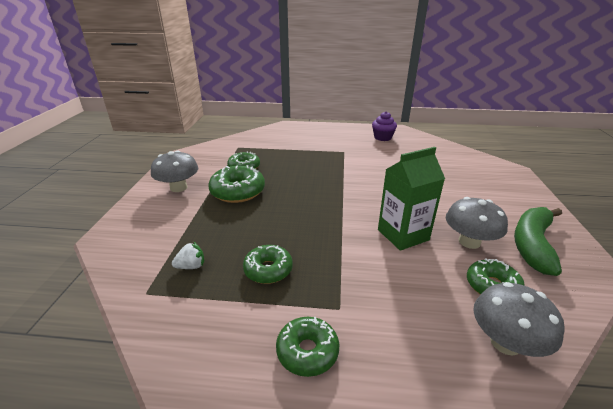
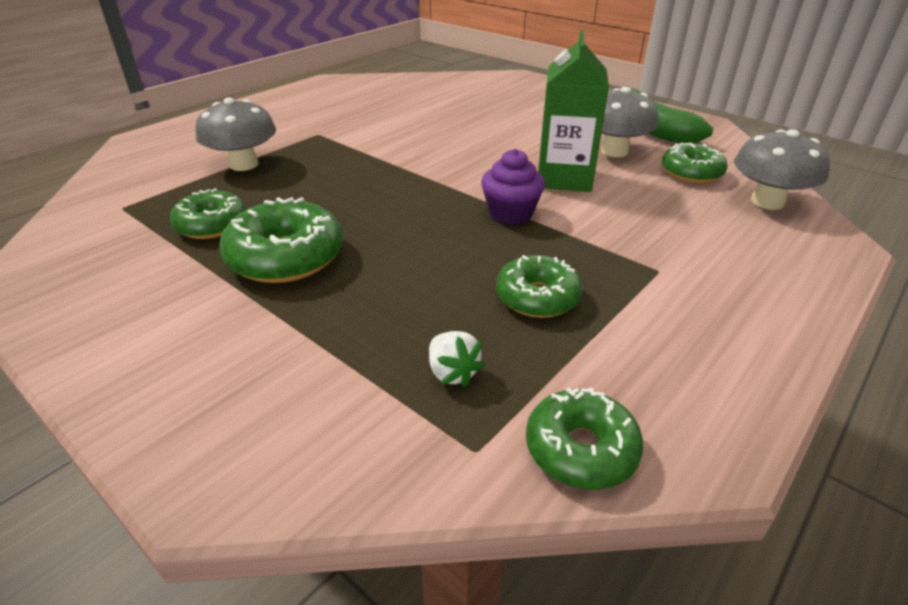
camera: 55 degrees left, 5 degrees up
(178, 188) = (158, 320): grey mushroom -> grey mushroom (244, 164)
(191, 266) = (452, 372): white strawberry -> white strawberry turned 135 degrees clockwise
(307, 351) = (717, 320): green donut -> green donut (581, 449)
(382, 137) = (330, 98): purple cupcake -> purple cupcake (510, 213)

